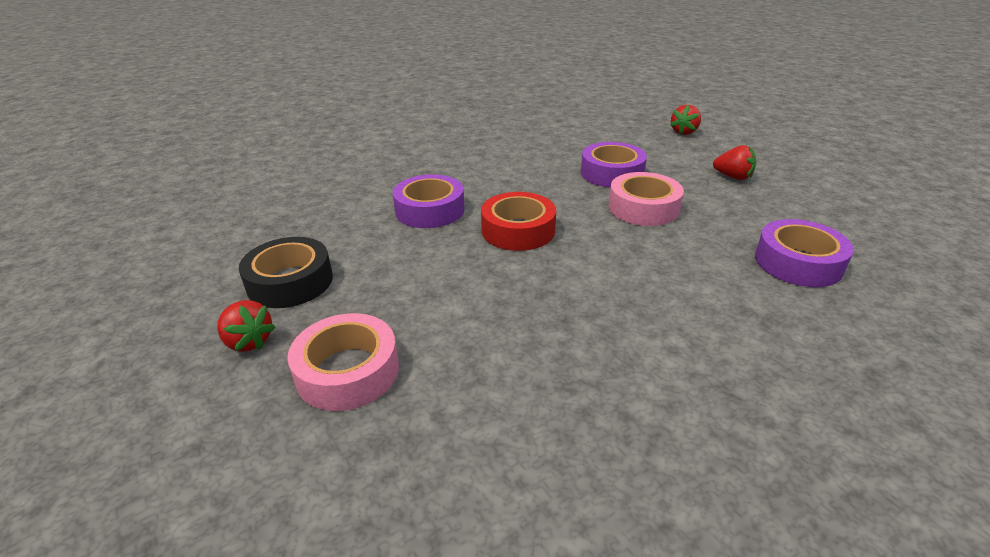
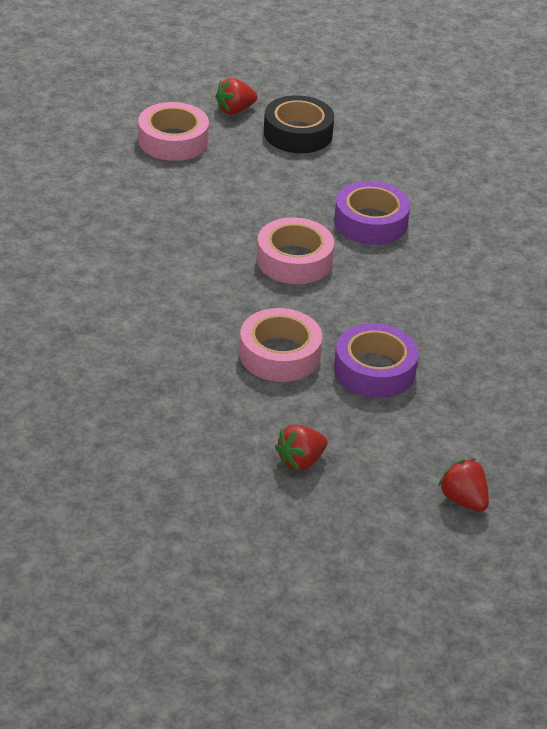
camera: 110 degrees right, 5 degrees up
(518, 230) = (294, 260): red tape -> pink tape
(798, 262) = (115, 397): purple tape -> none

